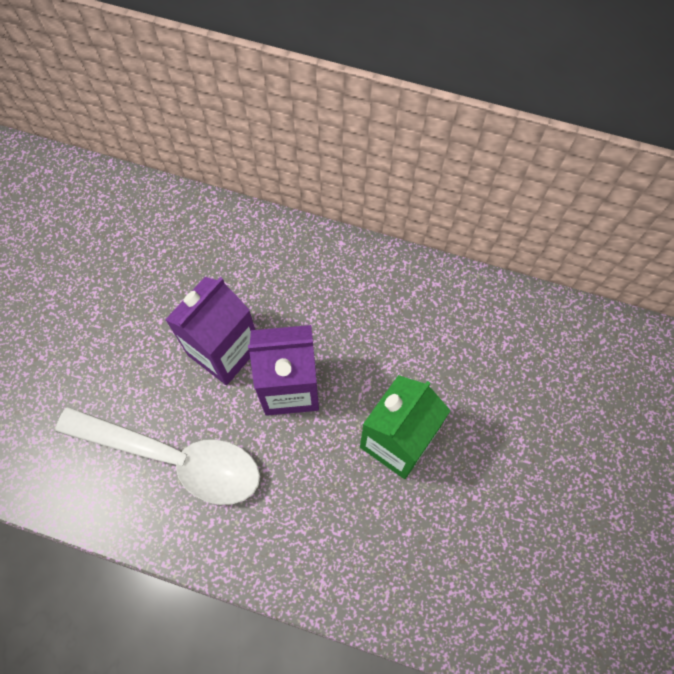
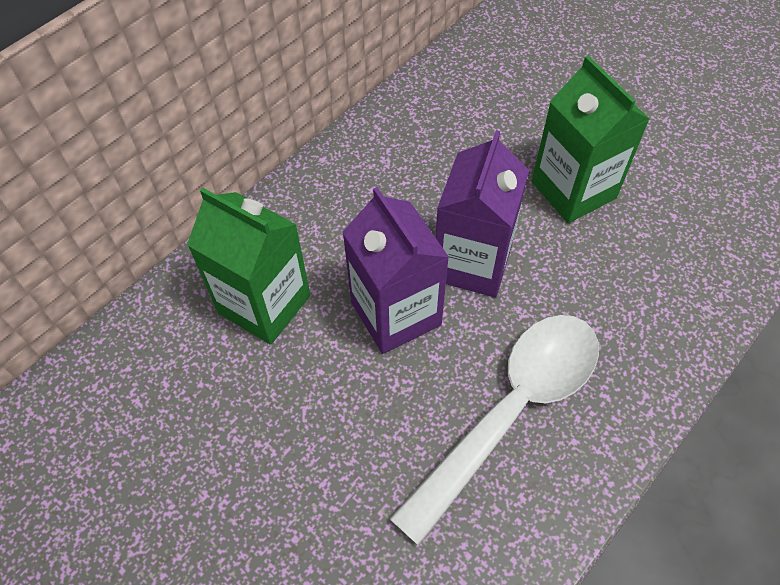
camera: 65 degrees left, 10 degrees down
(197, 263) = (264, 304): none -> green carton

